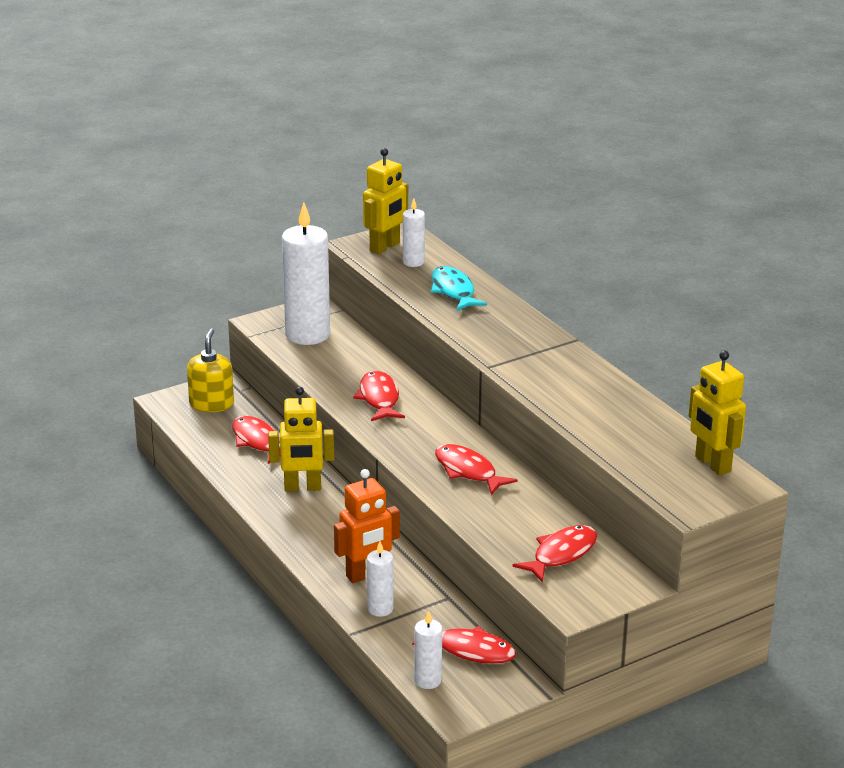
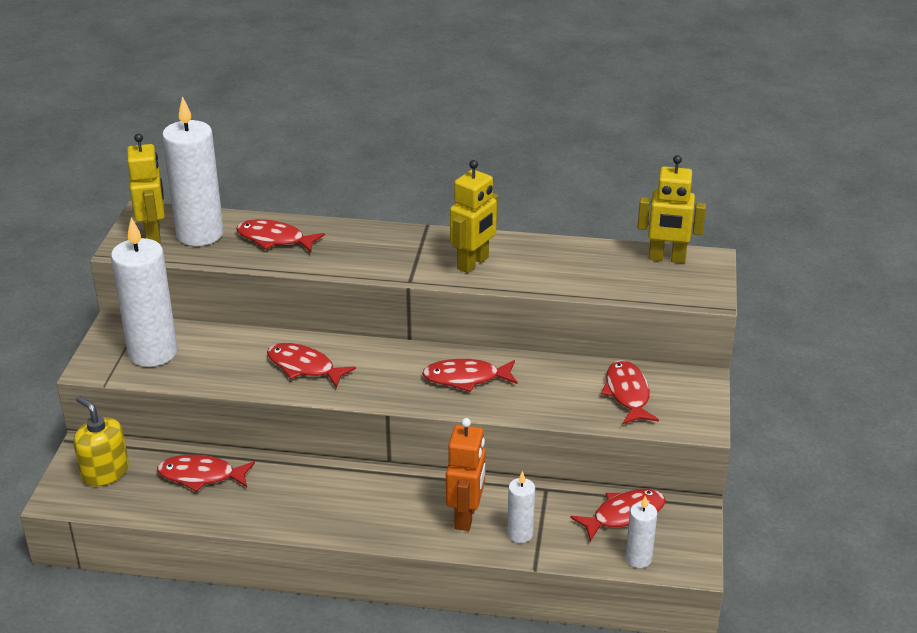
camera: 50 degrees left, 5 degrees up
(302, 487) = (303, 486): yellow robot -> yellow robot (473, 263)
(413, 262) = (200, 234): white candle -> white candle, size x2.05
(453, 291) = (274, 239): turquoise fish -> red fish

